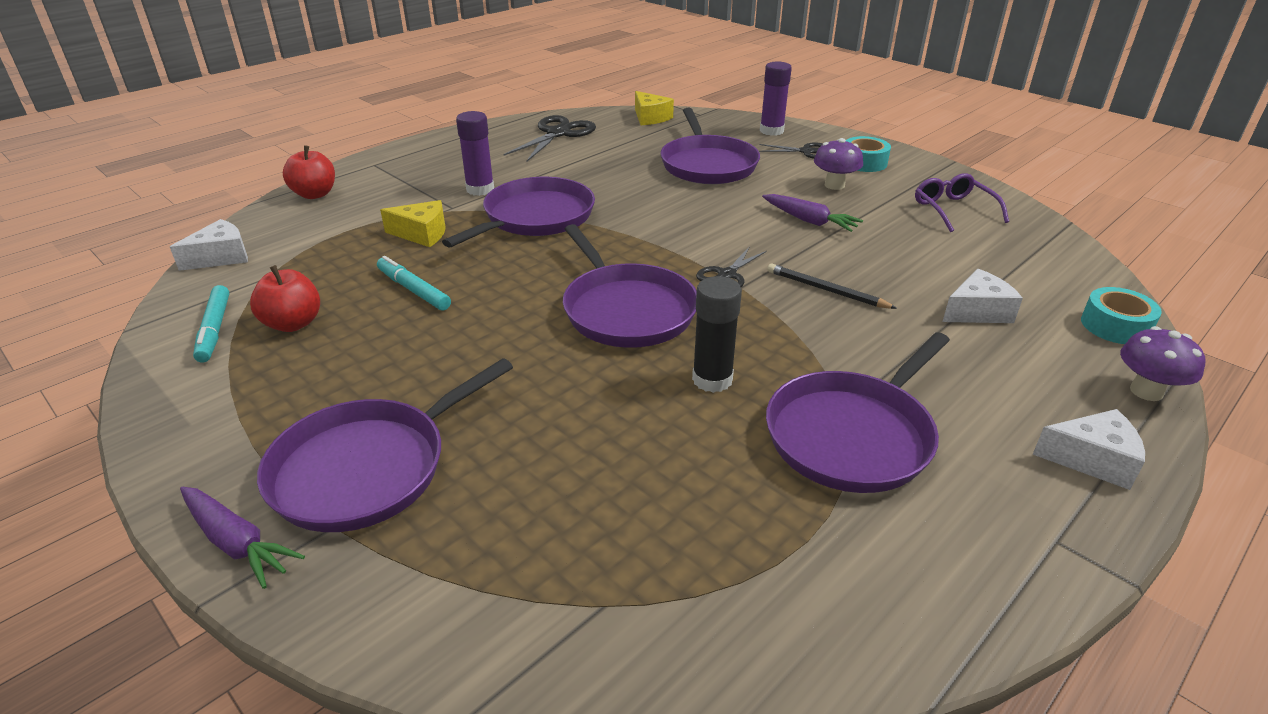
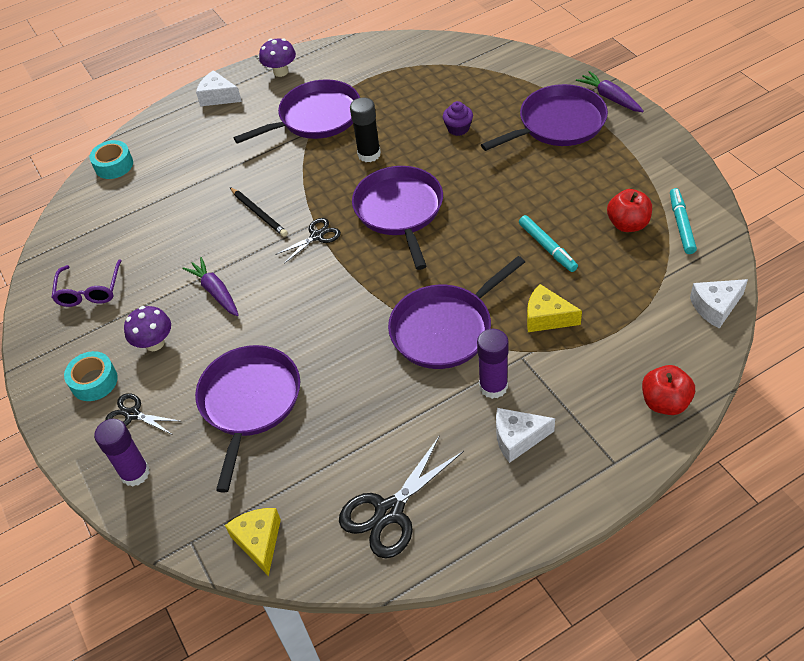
camera: 160 degrees left, 15 degrees up
(565, 440) = (458, 128): none -> purple cupcake
(977, 311) = (180, 184): white cheese -> white cheese (517, 438)
(1146, 391) = (151, 125): purple mushroom -> purple mushroom (281, 72)

